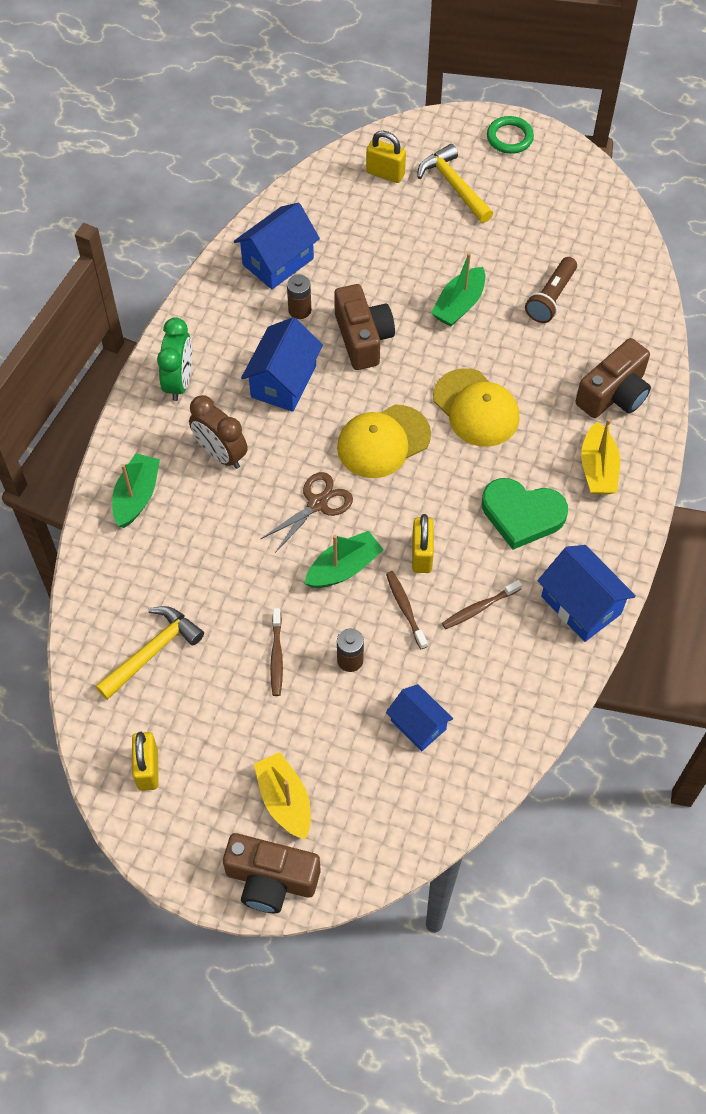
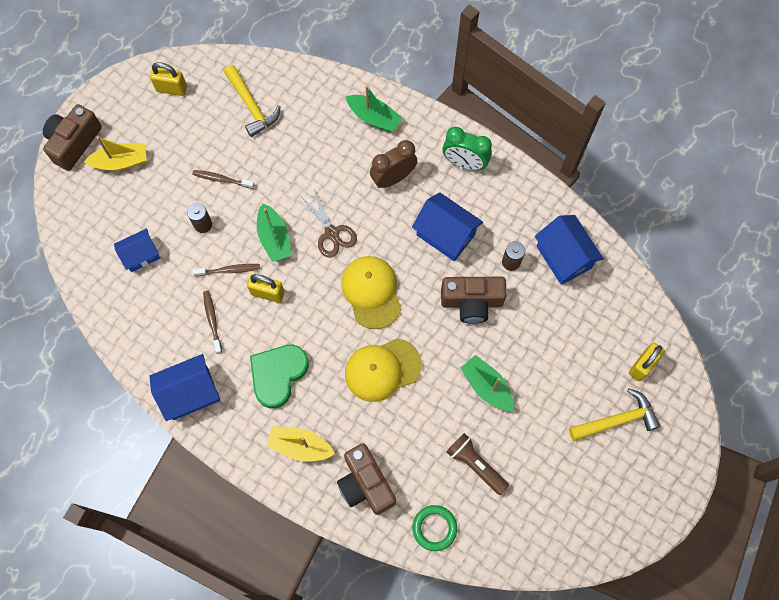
camera: 105 degrees right, 10 degrees up
(509, 137) = (665, 487): green ring -> green ring (434, 528)

